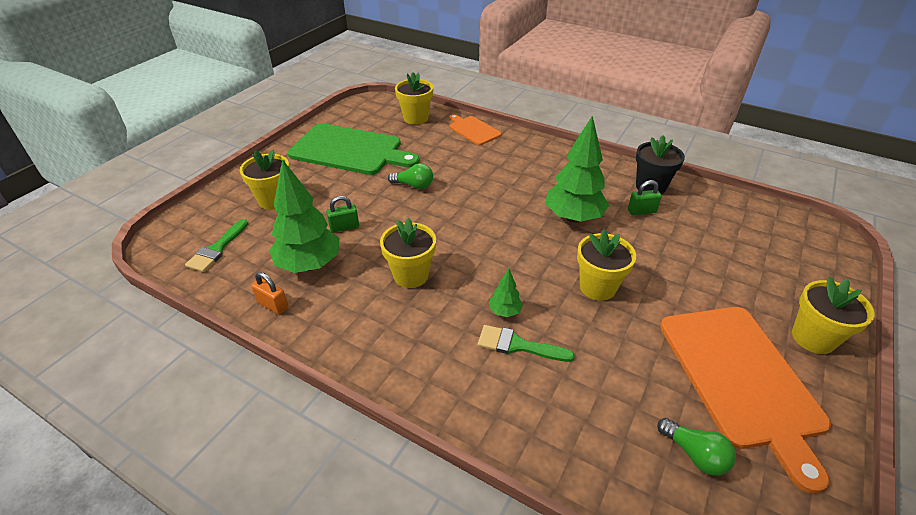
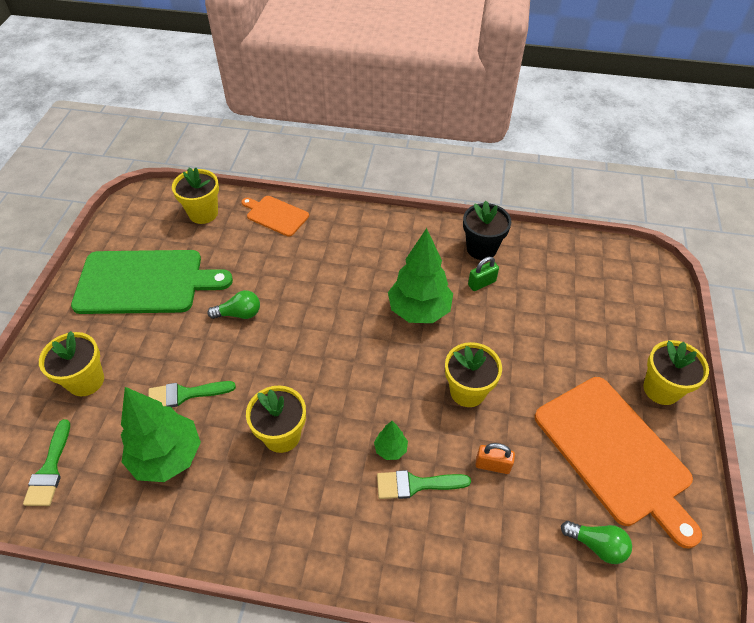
camera: 20 degrees left, 10 degrees up
(273, 305) = (150, 521): orange padlock -> orange padlock (492, 465)
(344, 227) = (185, 394): green padlock -> green brush

